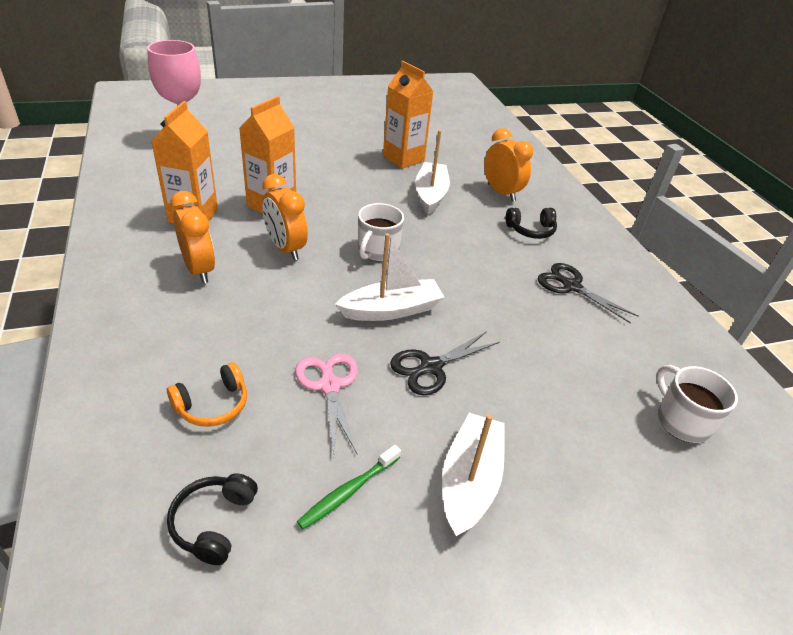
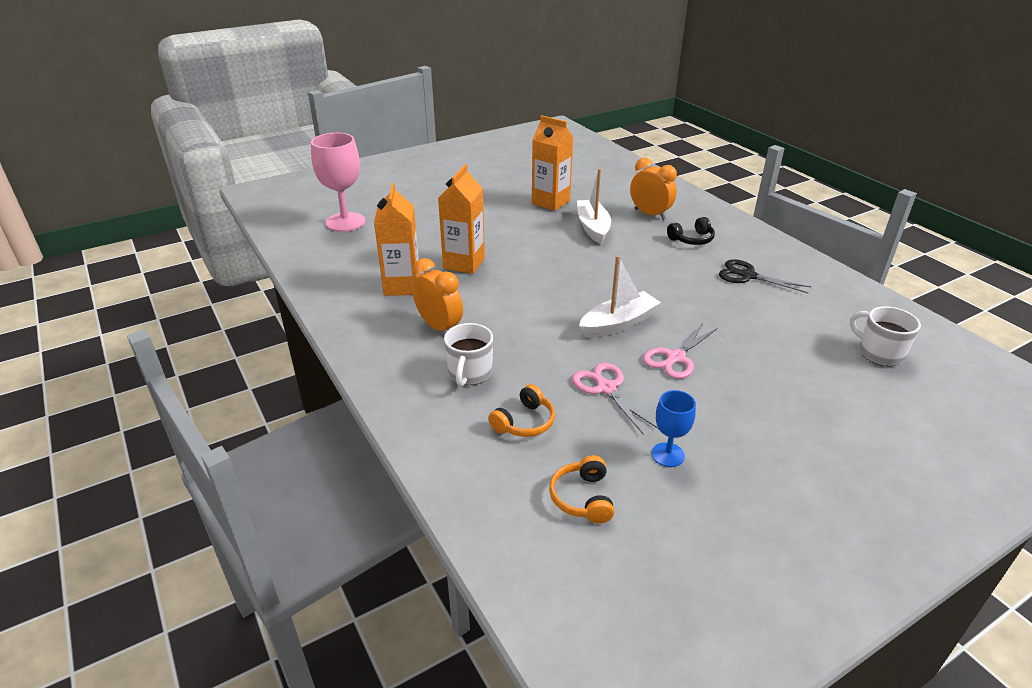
camera: 10 degrees left, 5 degrees down
(213, 522) = (582, 498): black headphones -> orange headphones
(285, 248) = (500, 295): orange clock -> none
(348, 491) = (668, 455): green toothbrush -> blue goblet
(377, 251) = (578, 281): white mug -> white mug (469, 373)
(430, 367) = (675, 358): black scissors -> pink scissors
(469, 481) = (751, 427): white boat -> none

